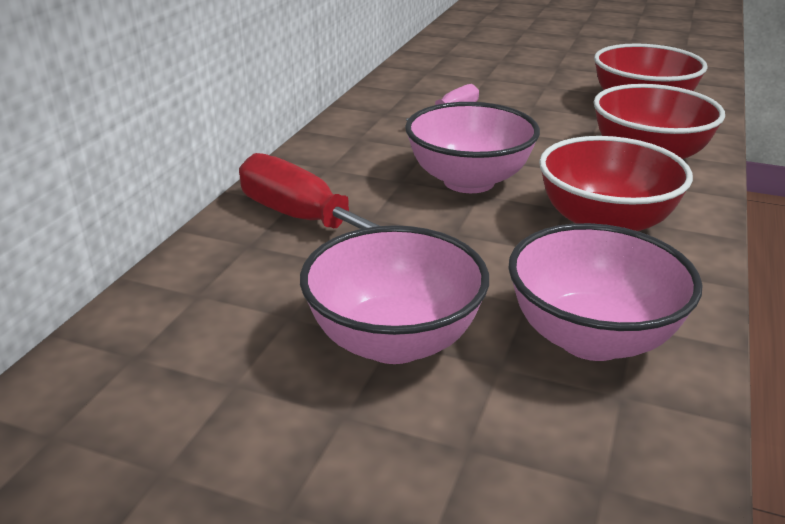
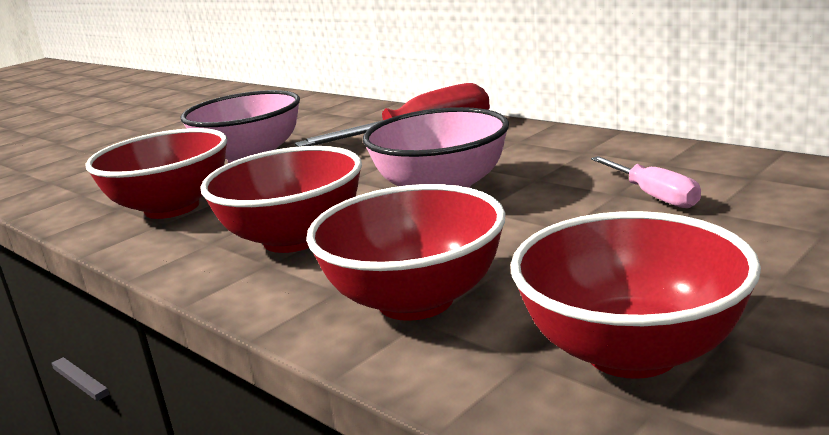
camera: 115 degrees right, 10 degrees down
(591, 338) = (172, 208): pink bowl -> red bowl

